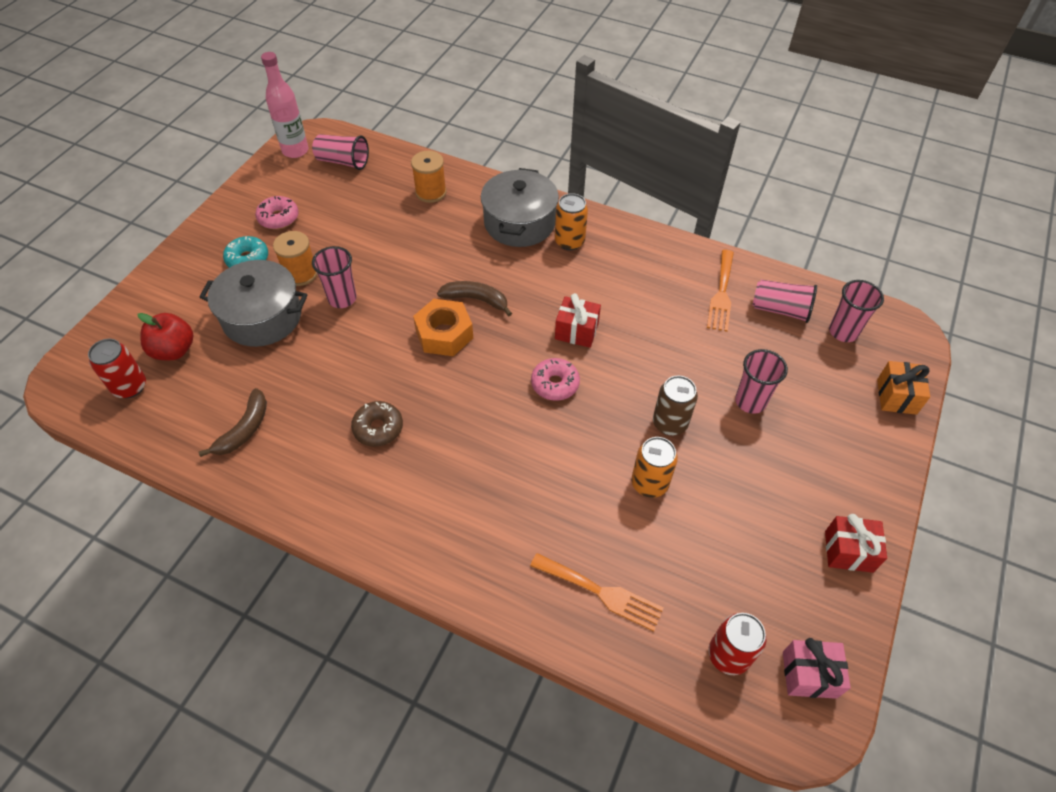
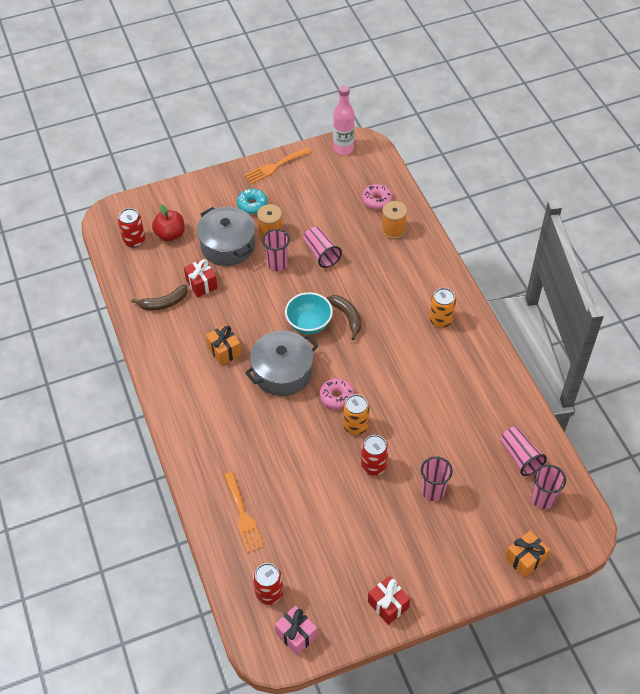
camera: 45 degrees right, 0 degrees up
(278, 218) = (292, 189): pink donut -> pink donut (377, 200)
(343, 162) = (363, 174): pink cup -> pink cup (321, 253)
(378, 428) = (224, 351): brown donut -> orange gift
(444, 334) = (309, 324): orange nut -> turquoise bowl
(519, 223) = (424, 286): grey pot -> grey pot (282, 372)
(576, 331) = (382, 377): red gift -> red gift (201, 284)
(649, 483) = (326, 486): orange can -> orange can (355, 426)
(670, 423) = (373, 466): brown can -> red can
(721, 294) = (495, 420): orange fork -> orange fork (275, 166)

